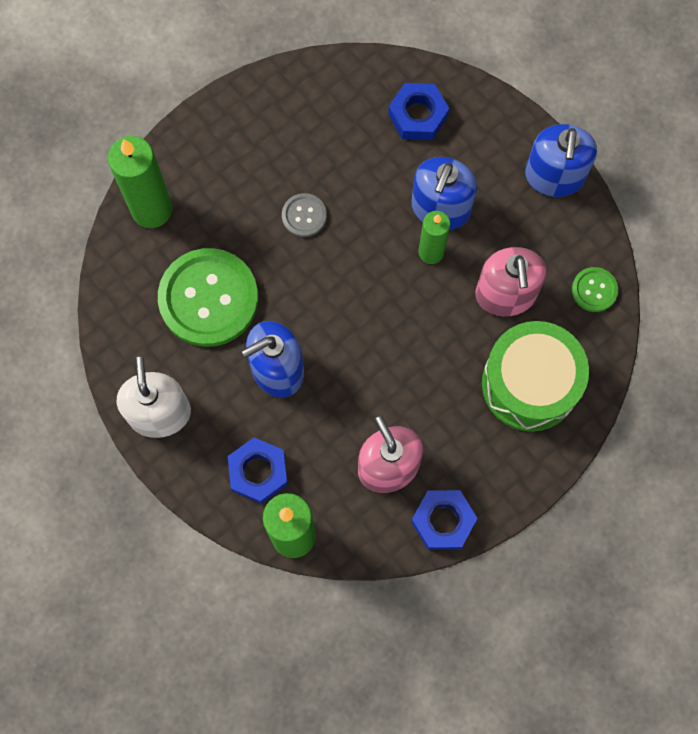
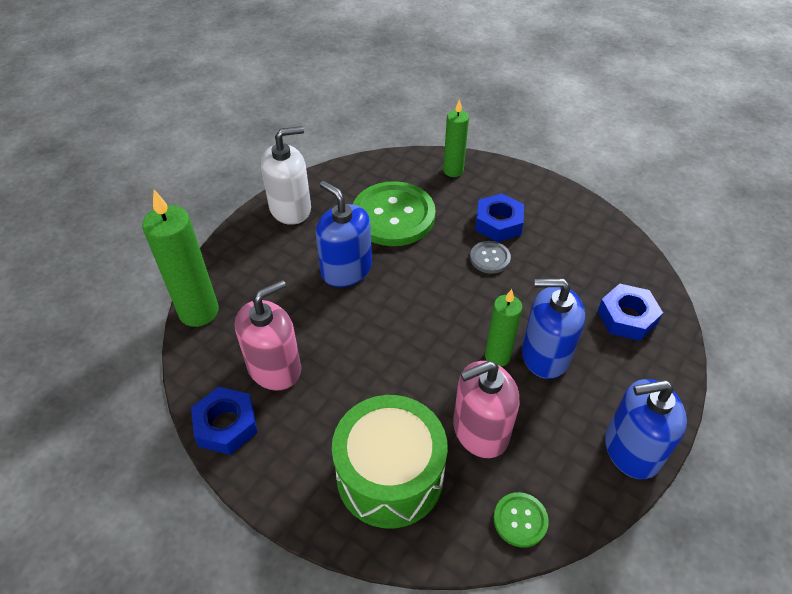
camera: 75 degrees right, 25 degrees down
(152, 209) = (453, 171): green candle -> green candle, size x0.62
(258, 472) = (252, 277): blue nut -> blue nut (498, 223)

